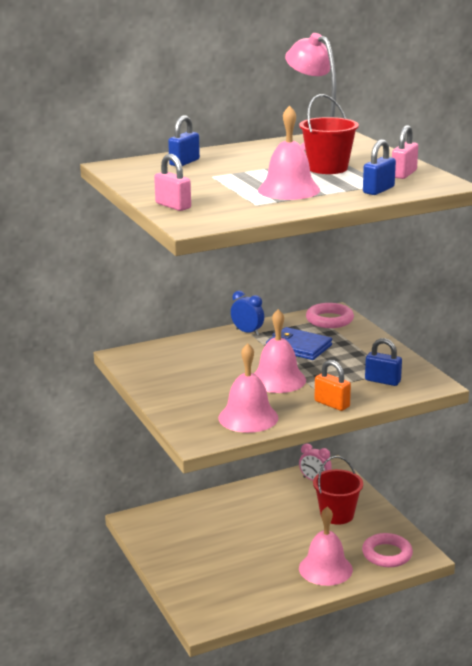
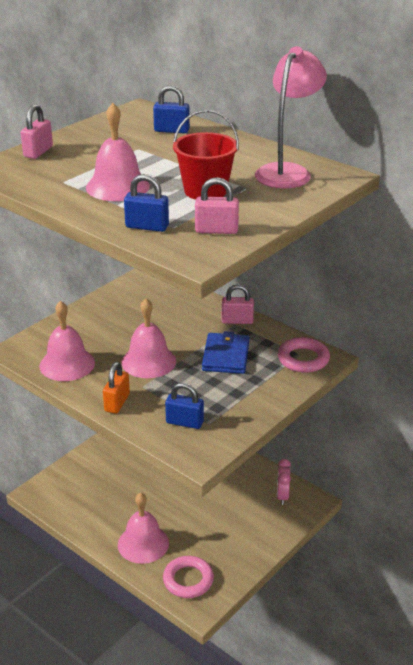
camera: 65 degrees right, 10 degrees up
(247, 332) = (237, 321): blue clock -> pink padlock
(337, 515) = (233, 527): red bucket -> none
(382, 381) = (184, 422): blue padlock -> blue padlock turned 75 degrees counterclockwise

